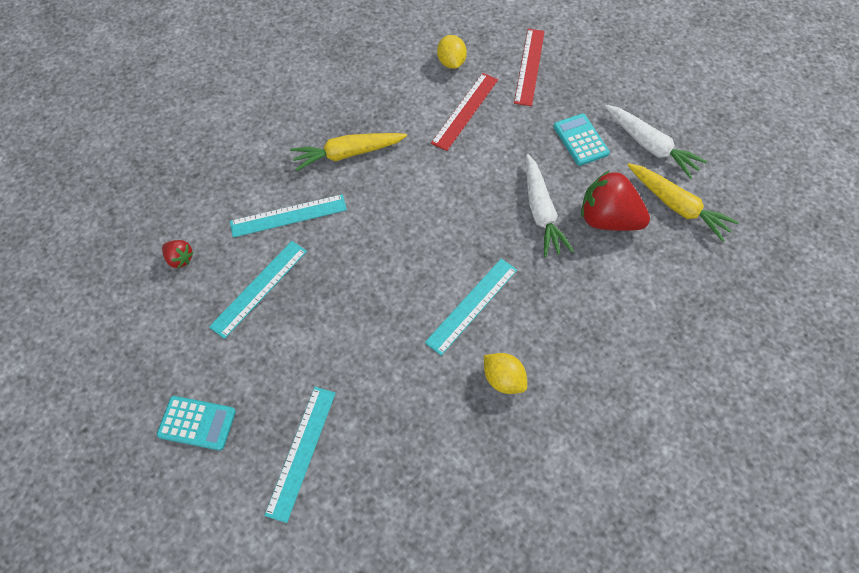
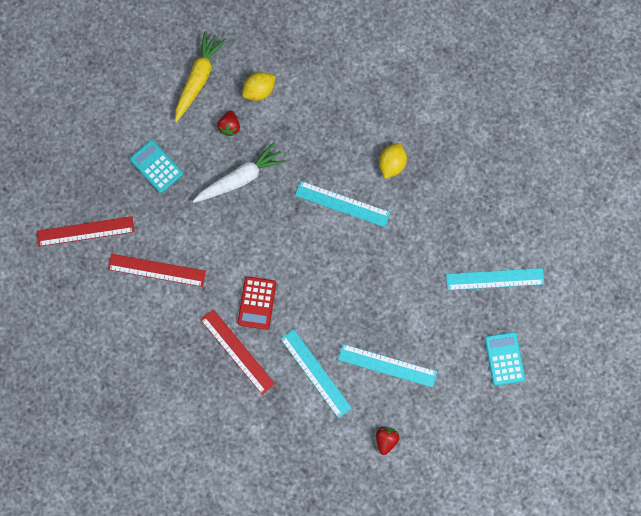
camera: 110 degrees left, 15 degrees up
(347, 154) = (237, 351): yellow carrot -> red ruler
(391, 185) = (257, 303): none -> red calculator
(451, 62) = (103, 301): yellow lemon -> yellow lemon (259, 91)
(580, 140) = (156, 166): turquoise calculator -> turquoise calculator turned 90 degrees clockwise
(608, 219) = (229, 127): red strawberry -> red strawberry, size x0.48
(650, 146) = (144, 110): white carrot -> none

